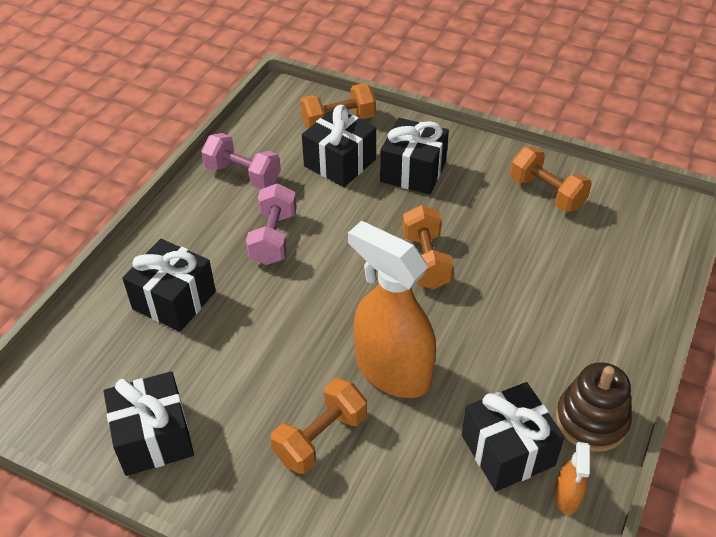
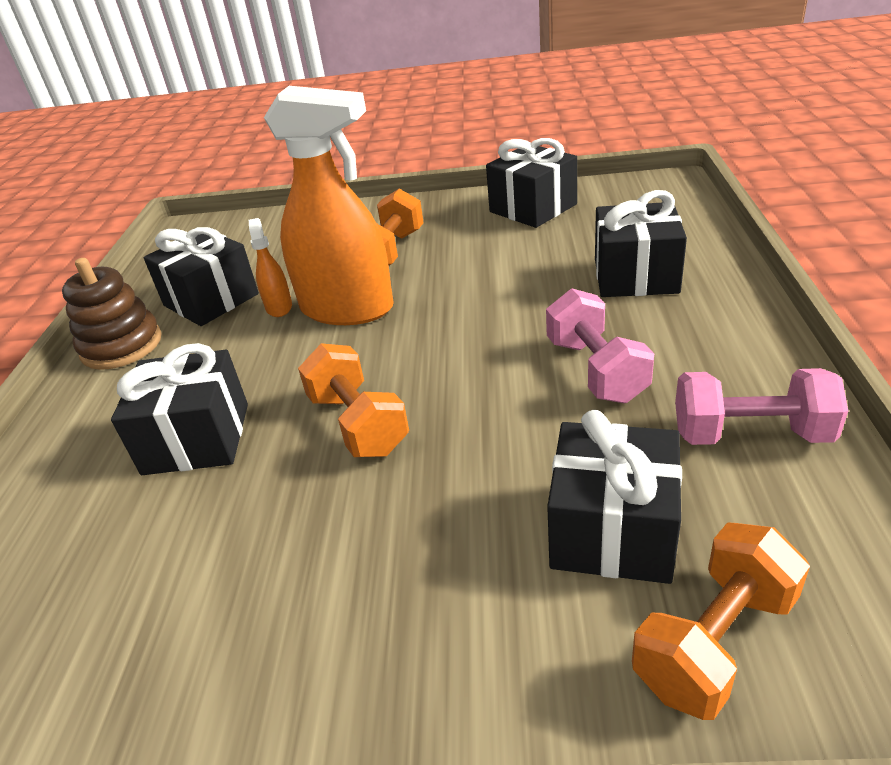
camera: 160 degrees right, 10 degrees down
(413, 171) = (457, 572): black gift -> black gift (197, 438)
(546, 193) = (161, 636): orange dumbbell -> none
(567, 496) = (153, 293): orange spray bottle -> orange spray bottle (279, 307)

